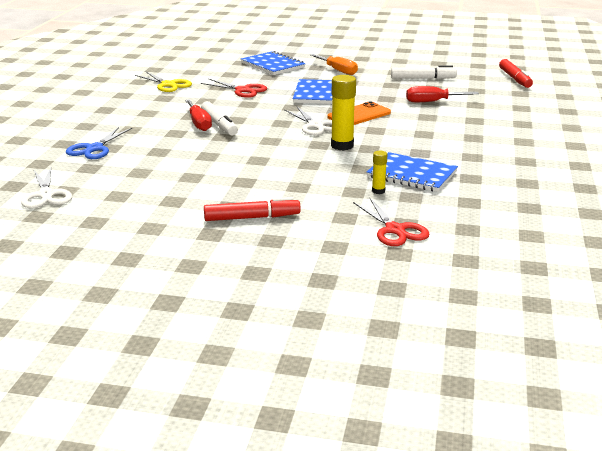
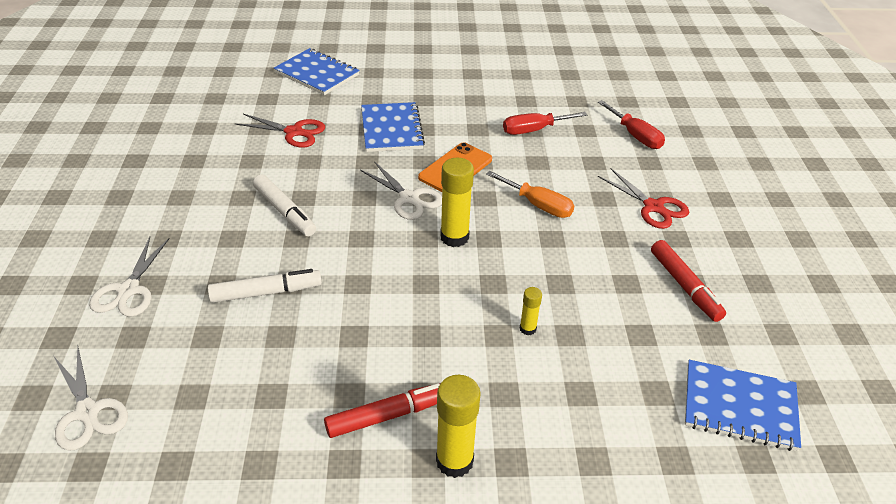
camera: 15 degrees left, 15 degrees up
(94, 149) = (128, 290): blue scissors -> white scissors
(168, 85) = (192, 131): yellow scissors -> none
(199, 123) = (257, 213): red screwdriver -> red screwdriver (635, 136)
(292, 241) = (454, 461): none -> yellow glue stick
(338, 71) = (402, 77): orange screwdriver -> orange screwdriver (538, 205)
(395, 230) = (573, 411): red scissors -> red scissors (653, 207)
(412, 174) = (556, 287): blue notebook -> blue notebook (739, 407)
(423, 78) = (508, 83): white marker -> white marker (266, 292)
(515, 79) = (612, 73): red marker -> red marker (684, 286)

